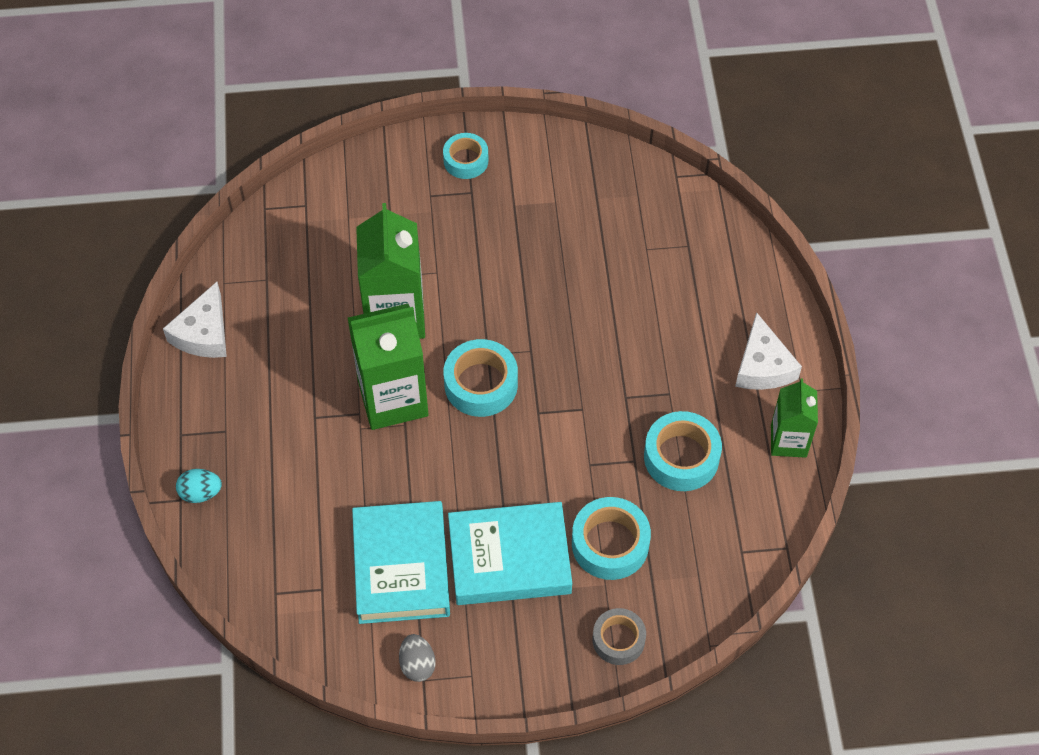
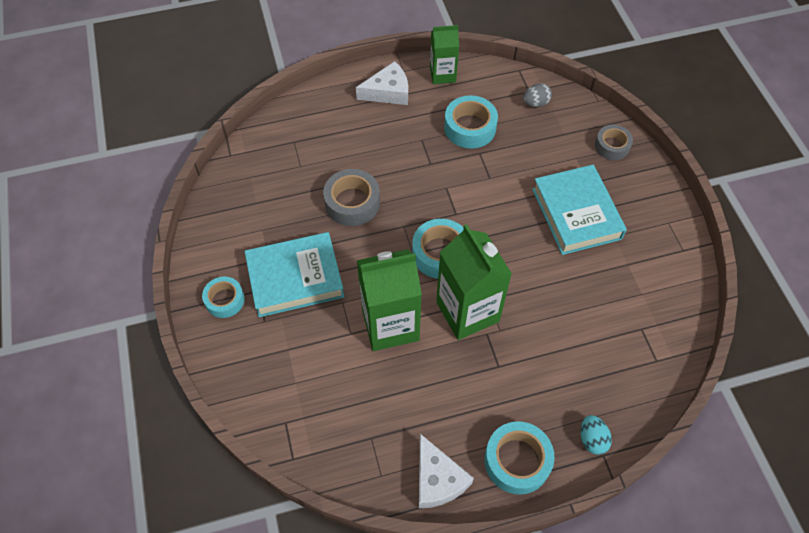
camera: 100 degrees left, 0 degrees up
(204, 333) = (438, 479): white cheese -> white cheese turned 60 degrees clockwise
(401, 567) = (605, 279): turquoise book -> turquoise book (295, 278)
(417, 664) = (674, 255): grey egg -> grey egg (535, 103)
(577, 299) = (352, 203): none -> grey tape
(610, 544) = (546, 158): turquoise tape -> turquoise tape (517, 461)

